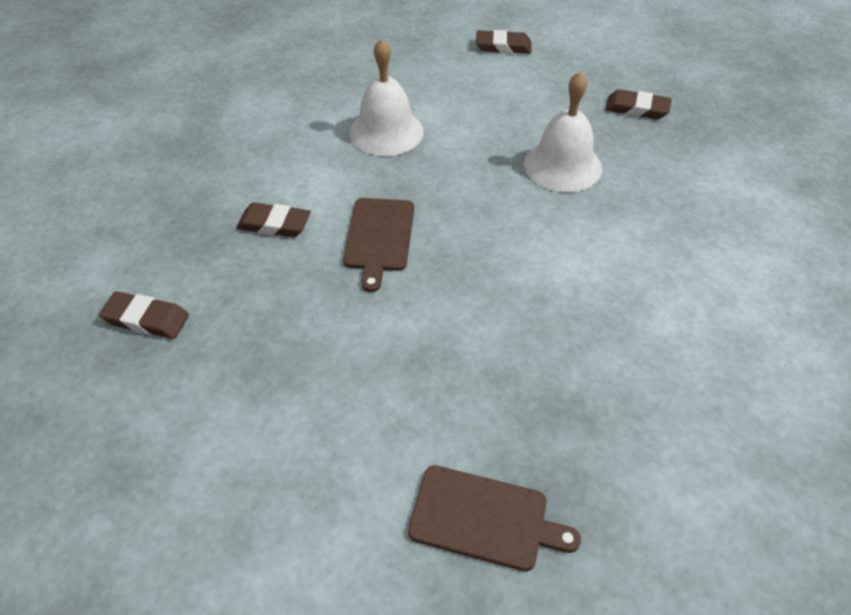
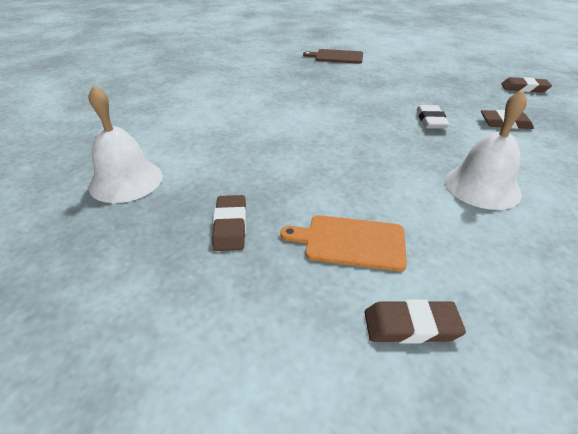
camera: 175 degrees right, 10 degrees down
(379, 237) = (431, 120): brown cutting board -> white eraser
(532, 91) = (350, 242): none -> orange cutting board
(562, 166) = (312, 166): white bell -> white bell (126, 181)
(636, 109) = (230, 226): brown eraser -> brown eraser turned 75 degrees clockwise

